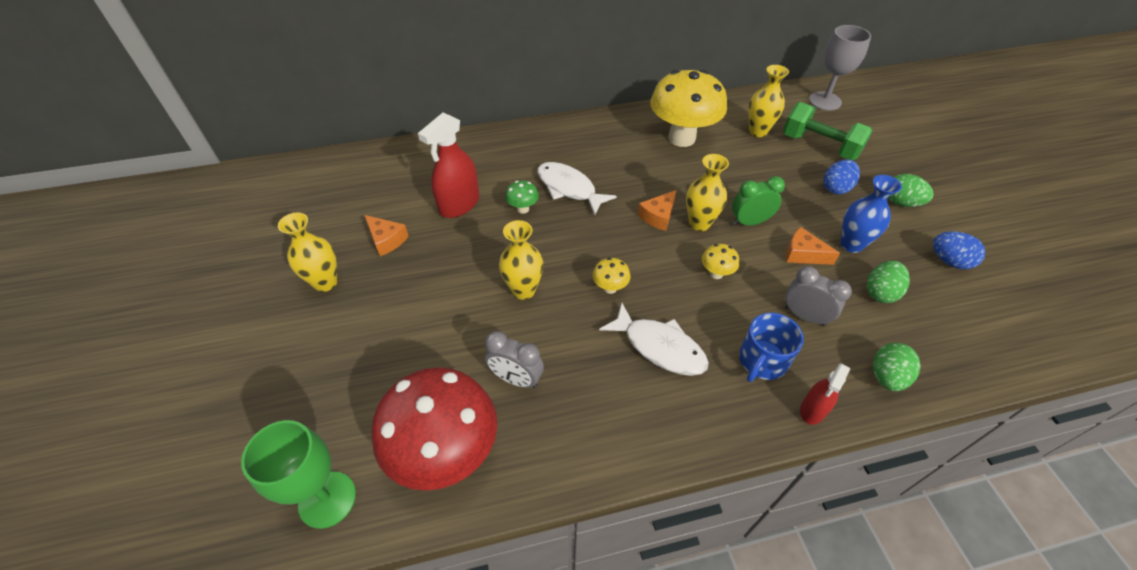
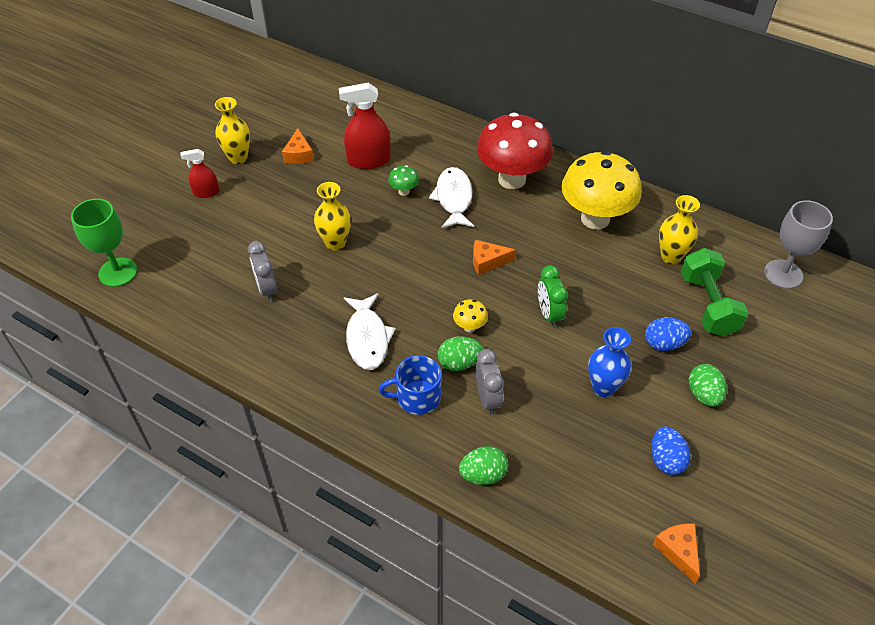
camera: 45 degrees right, 0 degrees up
(446, 453) = (189, 296): red mushroom -> red mushroom (512, 179)
(610, 288) = (388, 282): yellow mushroom -> none
(699, 223) = (509, 287): yellow vase -> none
(749, 222) = (549, 314): green clock -> green clock turned 135 degrees counterclockwise
(803, 254) = (553, 364): orange cheese -> orange cheese (678, 551)
(813, 409) = (405, 447): red spray bottle -> red spray bottle (206, 192)
(880, 292) = (569, 431): green egg -> green egg (459, 363)

